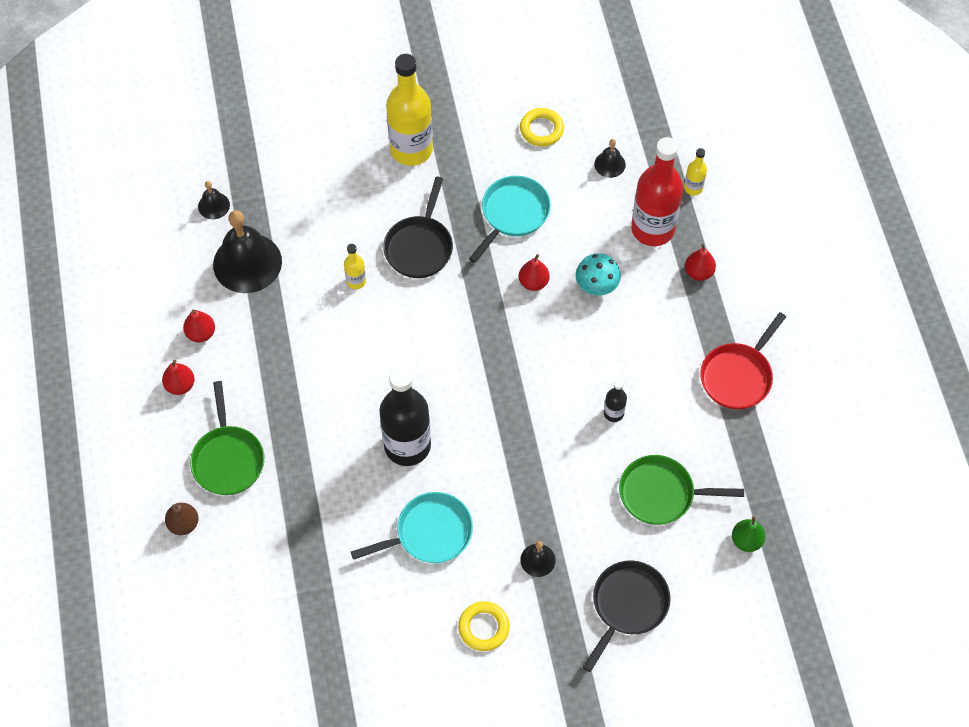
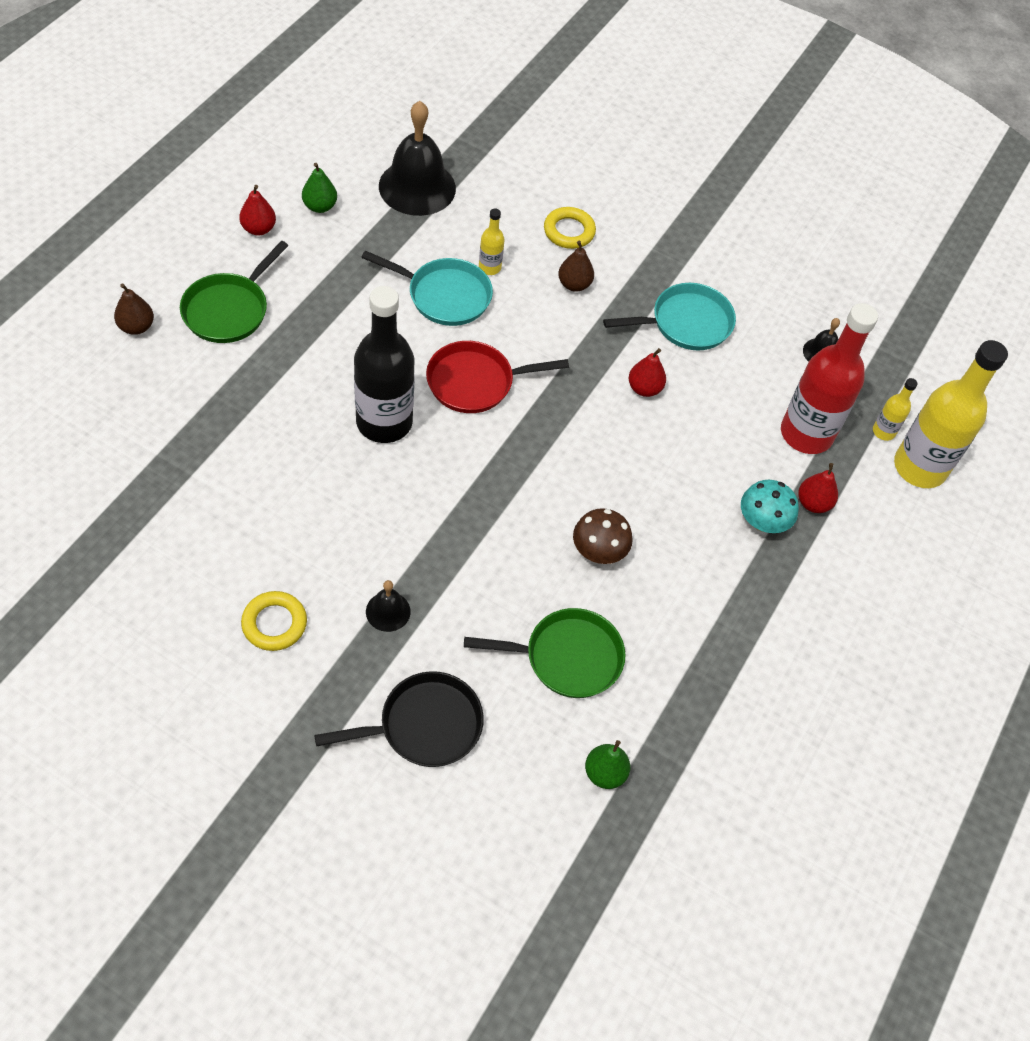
camera: 35 degrees right, 5 degrees down
(201, 333) = (320, 206): red pear -> green pear
(213, 205) = (439, 129): black bell -> none
(411, 149) = (651, 210): yellow bottle -> yellow bottle (919, 467)
(420, 247) = (574, 284): black pan -> brown pear
(429, 533) = (320, 505): turquoise pan -> turquoise pan (444, 295)
(541, 129) = (786, 280): yellow ring -> yellow ring (569, 231)
(596, 285) = (700, 437): turquoise mushroom -> turquoise mushroom (762, 522)
(613, 413) = (598, 551): black bottle -> brown mushroom
(661, 493) = (567, 657): green pan -> green pan turned 135 degrees clockwise
(738, 376) = (757, 621): red pan -> red pan (475, 382)

